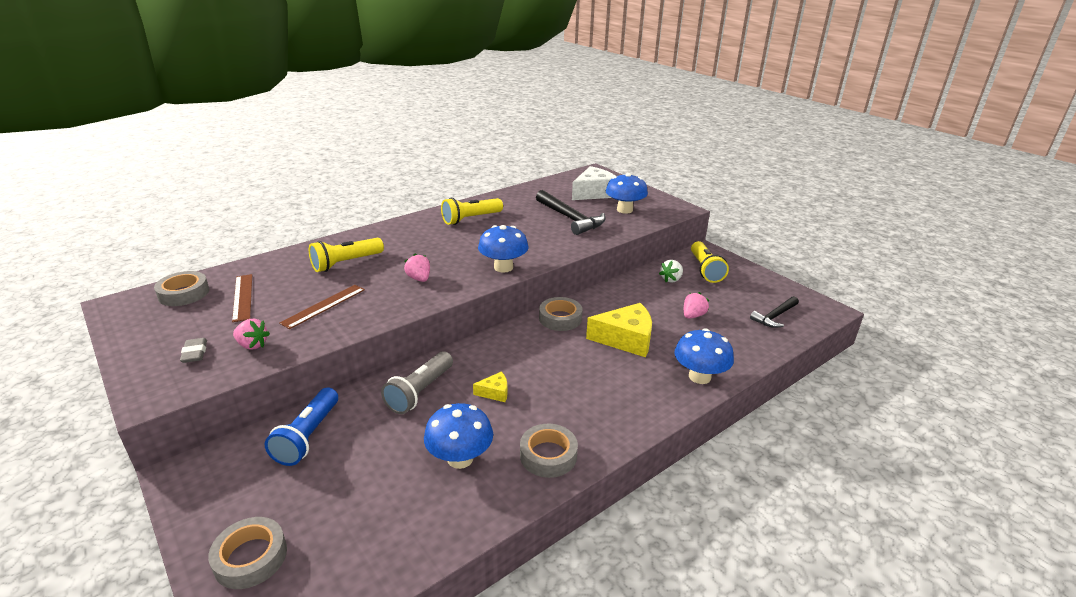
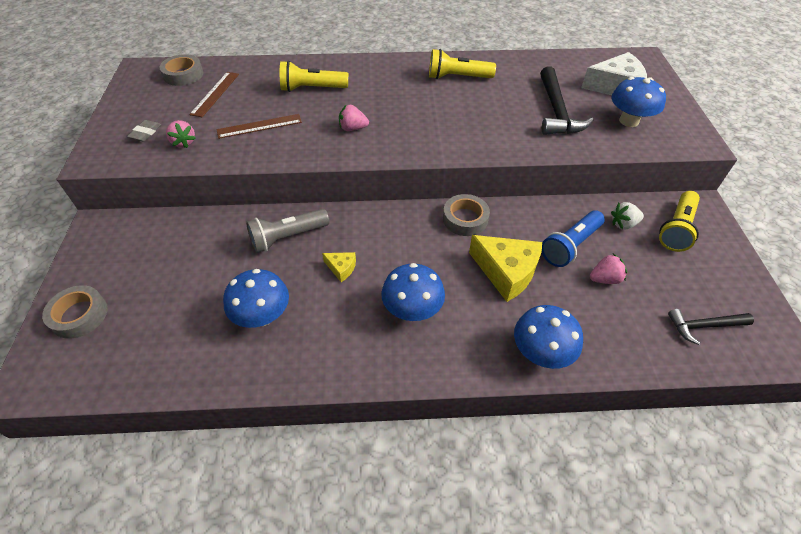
camera: 35 degrees right, 20 degrees up
(308, 437) = (184, 237): blue flashlight -> blue flashlight (570, 246)
(419, 279) = (353, 128): pink strawberry -> pink strawberry turned 90 degrees counterclockwise
(503, 267) = (435, 145): blue mushroom -> blue mushroom (412, 310)
(548, 455) = (328, 353): grey tape -> none

